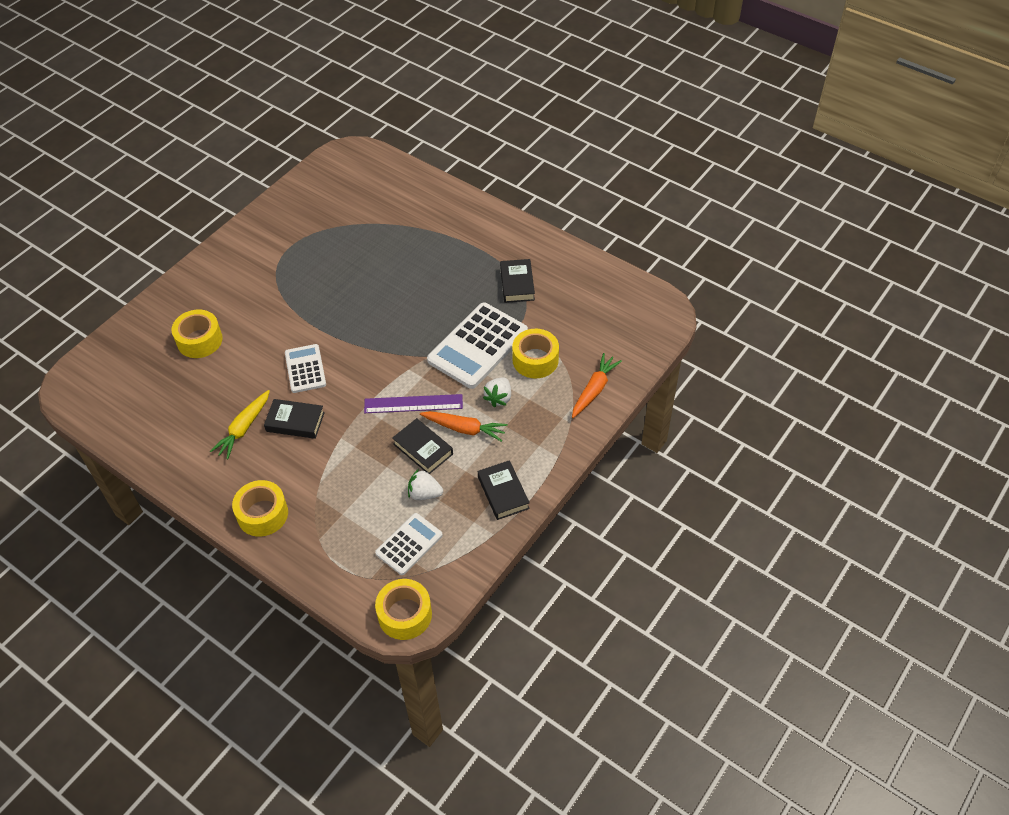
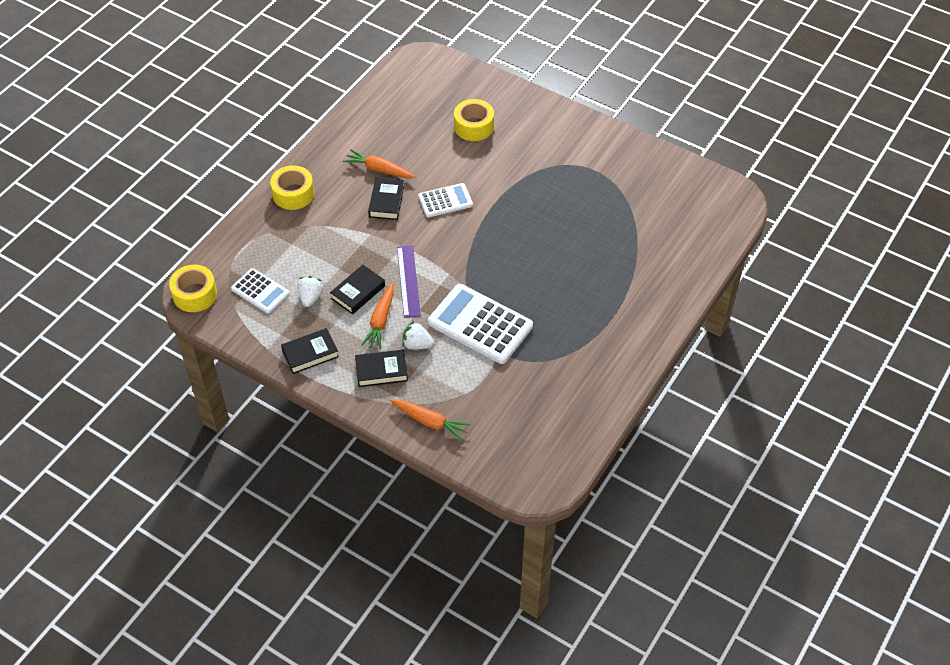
camera: 85 degrees right, 0 degrees up
(244, 428) = (379, 169): yellow carrot -> orange carrot
(517, 284) = (565, 352): black book -> black book (381, 371)
(535, 360) = (465, 371): yellow tape -> none

